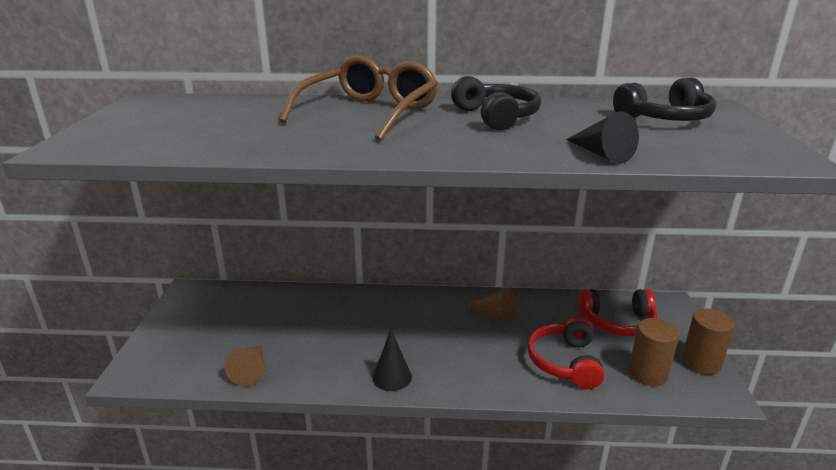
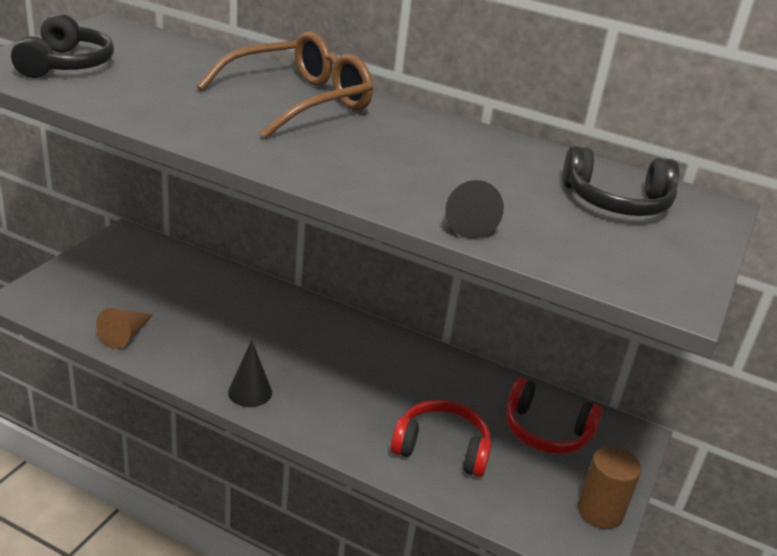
camera: 20 degrees right, 5 degrees up
(494, 314) = (411, 370): brown cone -> none
(496, 117) = (424, 144): black headphones -> black headphones (66, 65)
(565, 362) = (442, 448): red headphones -> red headphones turned 75 degrees clockwise
(647, 373) = (524, 496): brown cylinder -> none

